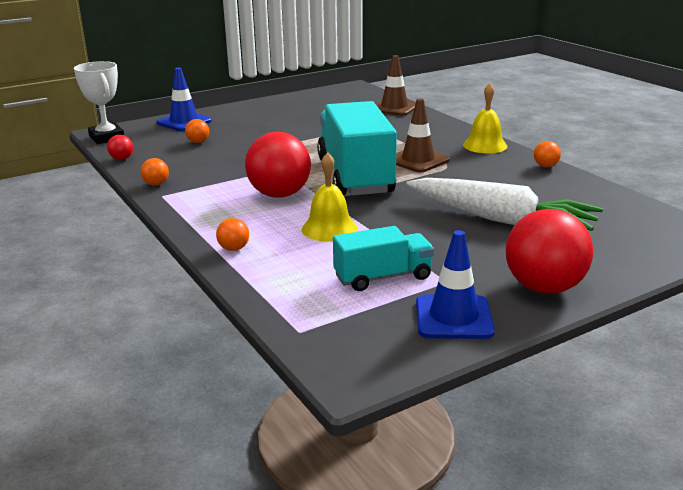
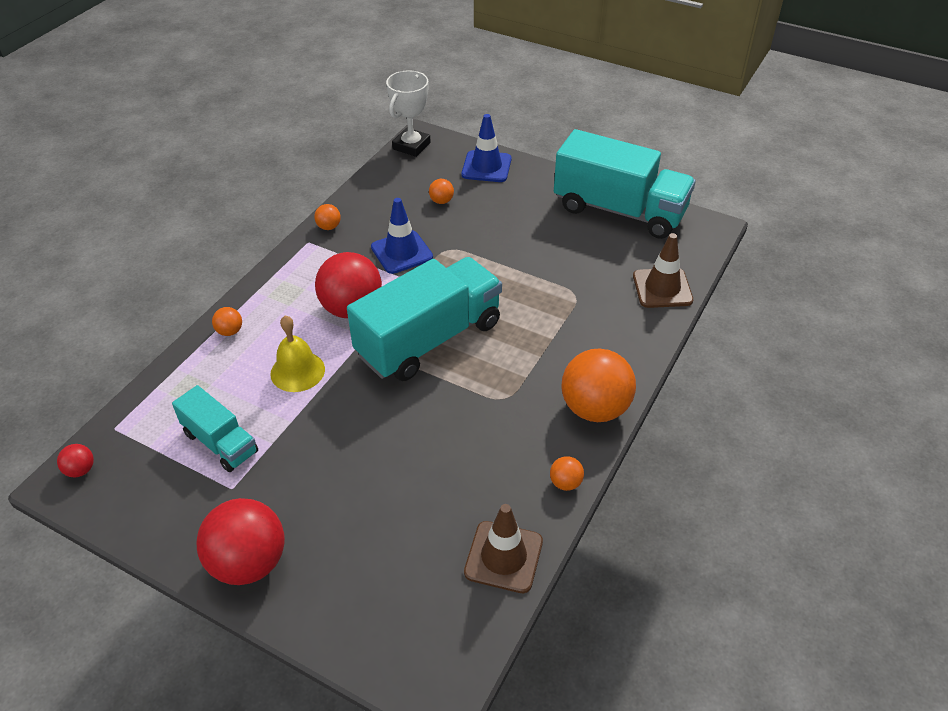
camera: 60 degrees right, 20 degrees up
(122, 159) = (370, 180): red ball -> red ball (80, 470)
(301, 101) = (619, 210): none -> turquoise truck
(418, 160) = (505, 369): brown traffic cone -> brown traffic cone (503, 557)
(453, 317) = (168, 514): blue traffic cone -> blue traffic cone (401, 252)
(485, 145) = (595, 408): yellow bell -> orange ball
(501, 219) = (386, 486): white carrot -> none

